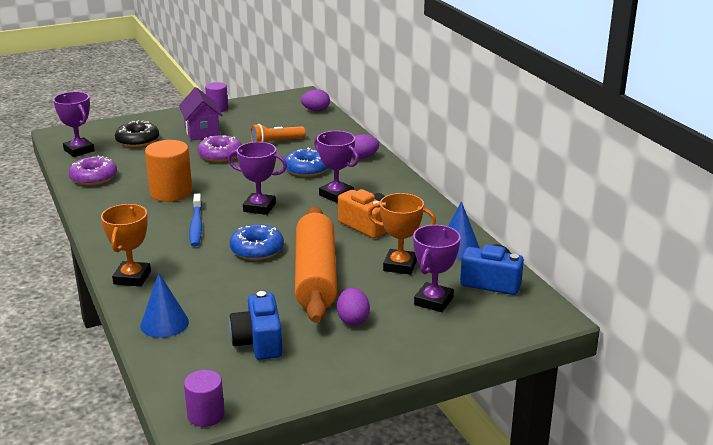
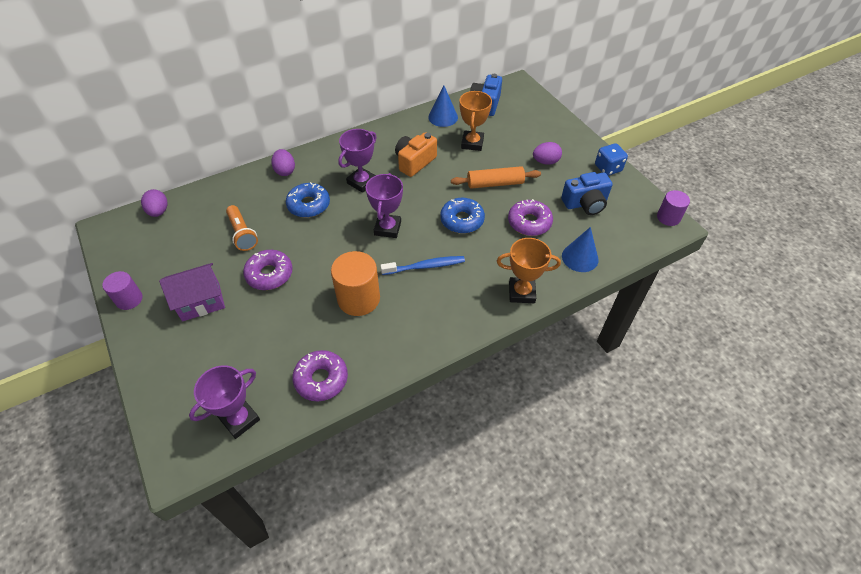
camera: 95 degrees left, 25 degrees up
(137, 140) = (217, 361): black donut -> none
(237, 294) = (529, 222): none -> purple donut
(315, 276) = (495, 183): orange rolling pin -> orange rolling pin, size x0.58
(329, 375) = (608, 168): none -> blue dice
(433, 301) = (514, 128): purple trophy -> none

